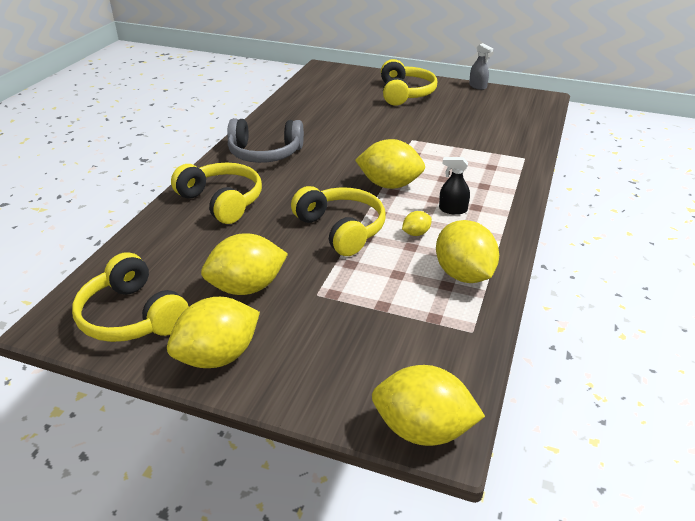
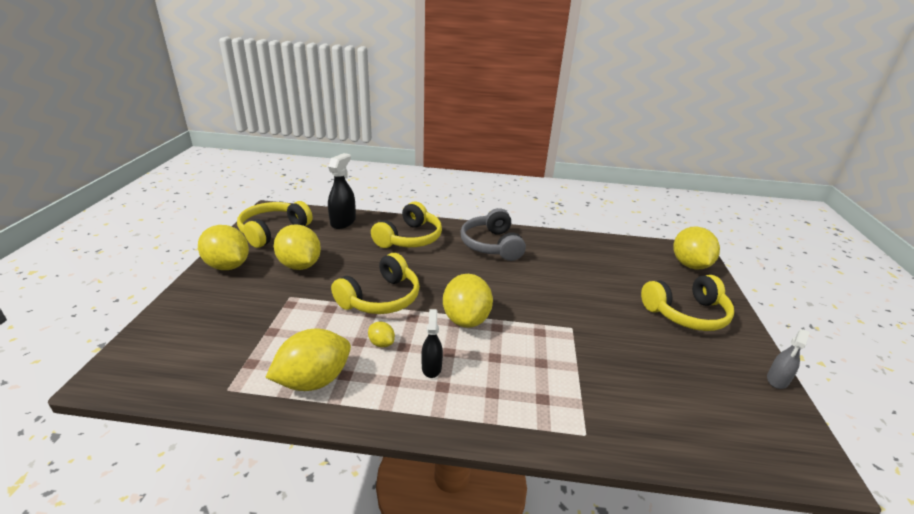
camera: 75 degrees right, 5 degrees down
(145, 250) = (343, 222): none -> black spray bottle
(423, 429) = (120, 364): yellow lemon -> yellow lemon (689, 265)

